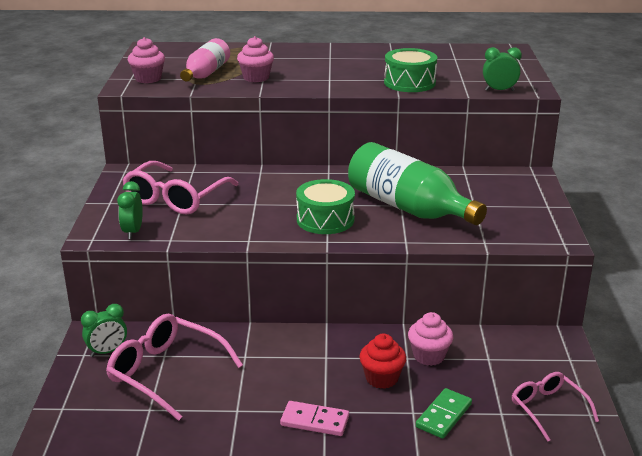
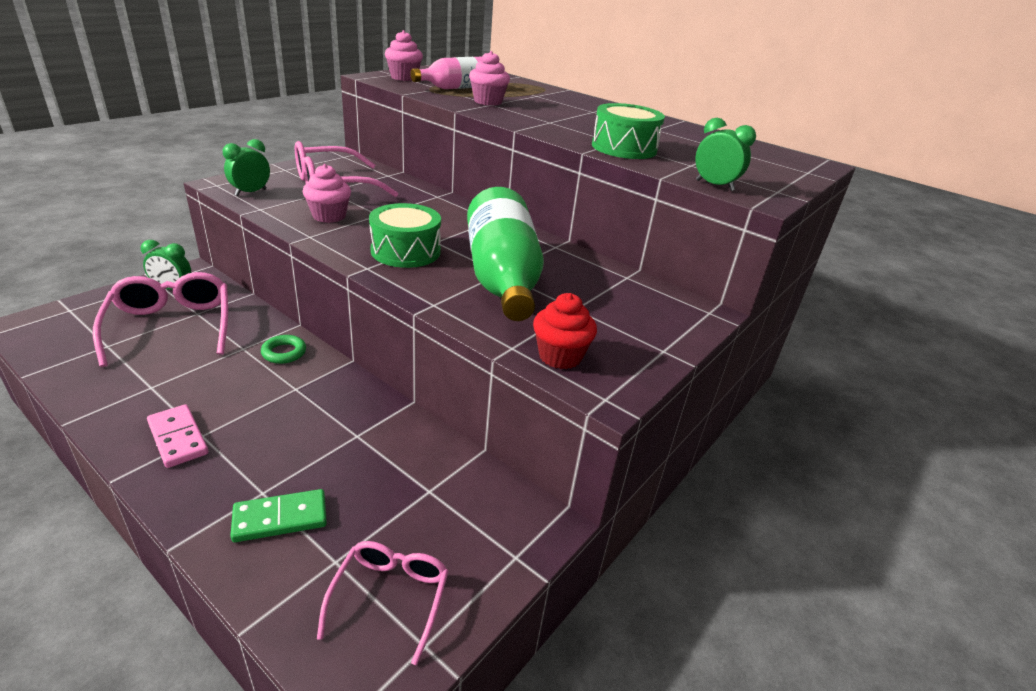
camera: 35 degrees right, 5 degrees up
(276, 343) = (284, 353): none -> green ring
(382, 378) = (300, 439): red cupcake -> red cupcake (560, 356)
(429, 356) = (379, 447): pink cupcake -> pink cupcake (329, 216)

